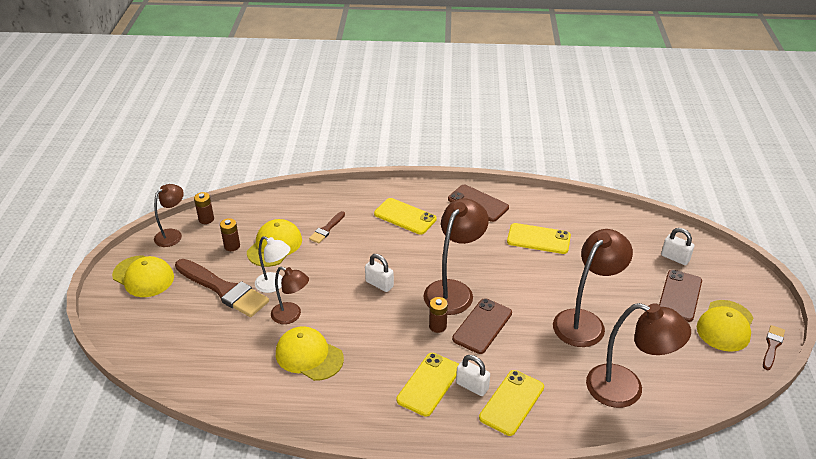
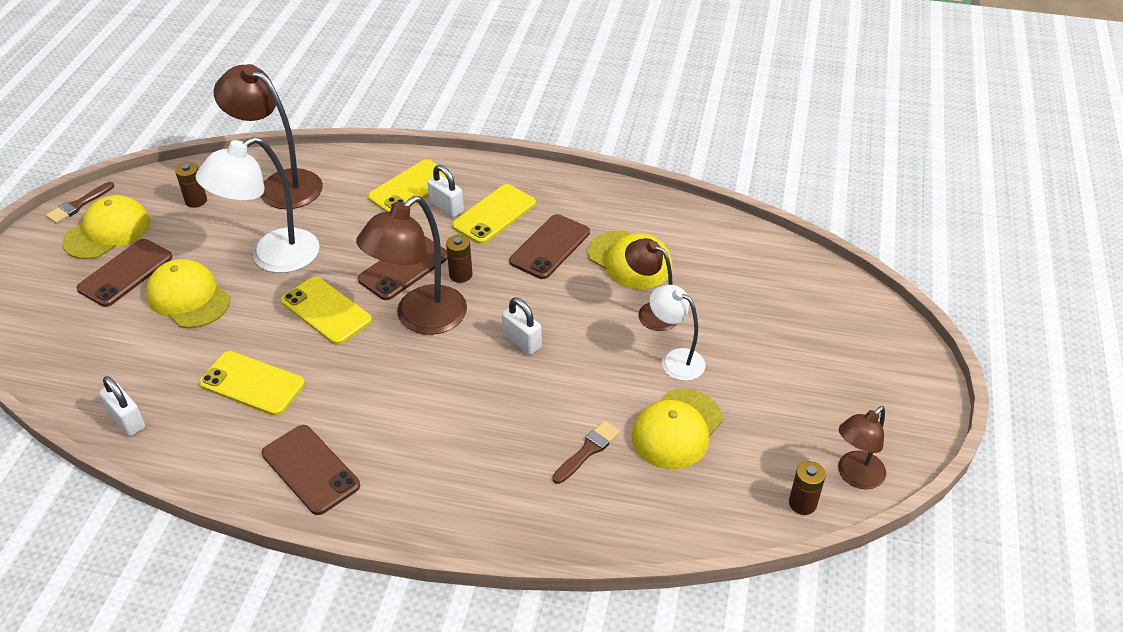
camera: 170 degrees left, 5 degrees up
(143, 276) = (879, 400): yellow cap -> yellow cap (188, 297)
(223, 289) = (750, 362): brown brush -> none
(232, 246) = (748, 438): brown battery -> brown battery (196, 201)
(375, 359) = (550, 247): none -> brown phone
(405, 216) = (448, 458): yellow phone -> yellow phone (326, 311)
(585, 321) = (272, 257): brown lamp -> white lamp
(675, 258) = (79, 325): white padlock -> white padlock (127, 421)

